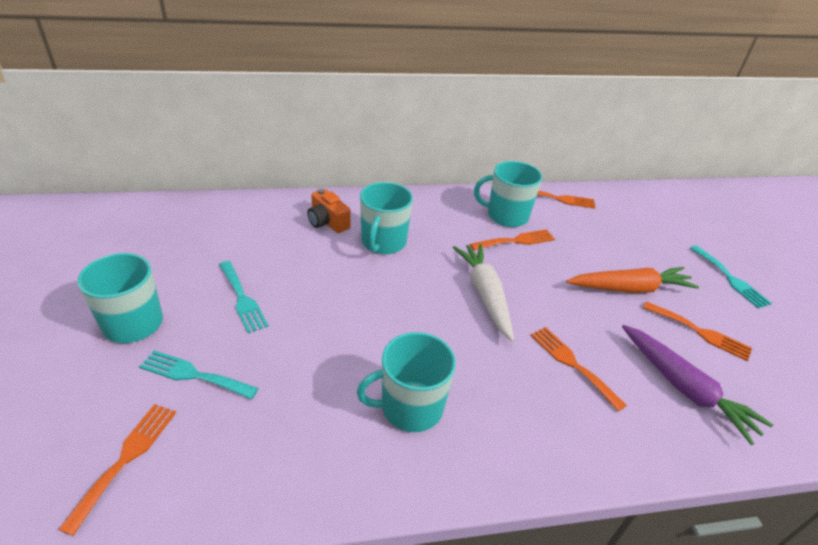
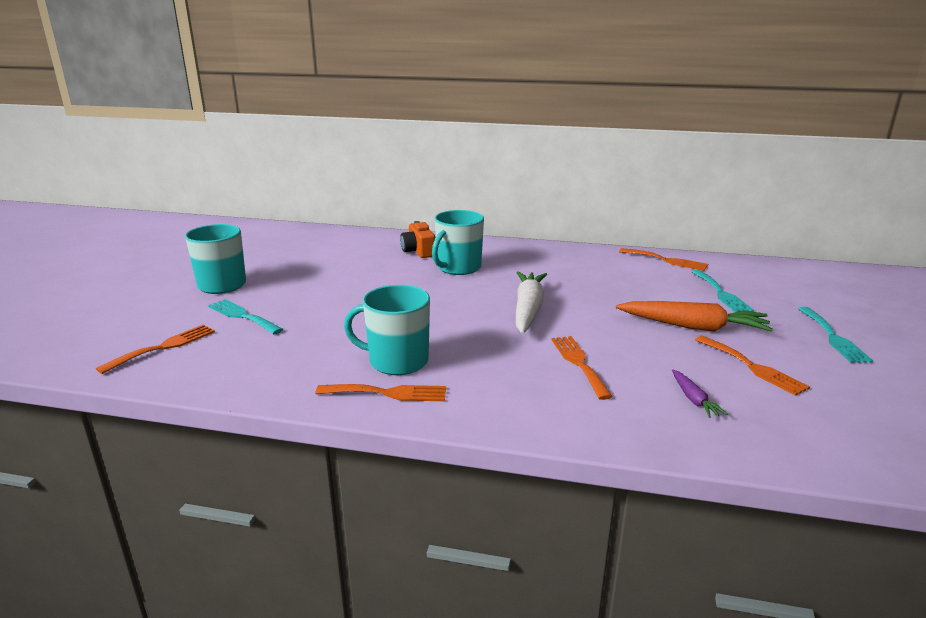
camera: 25 degrees right, 15 degrees down
(242, 298) = (311, 283): turquoise fork -> turquoise fork (721, 293)
(506, 216) = (597, 265): turquoise mug -> none
(516, 241) = (592, 281): orange fork -> orange fork (388, 393)
(684, 388) = (694, 399): purple carrot -> purple carrot, size x0.48

